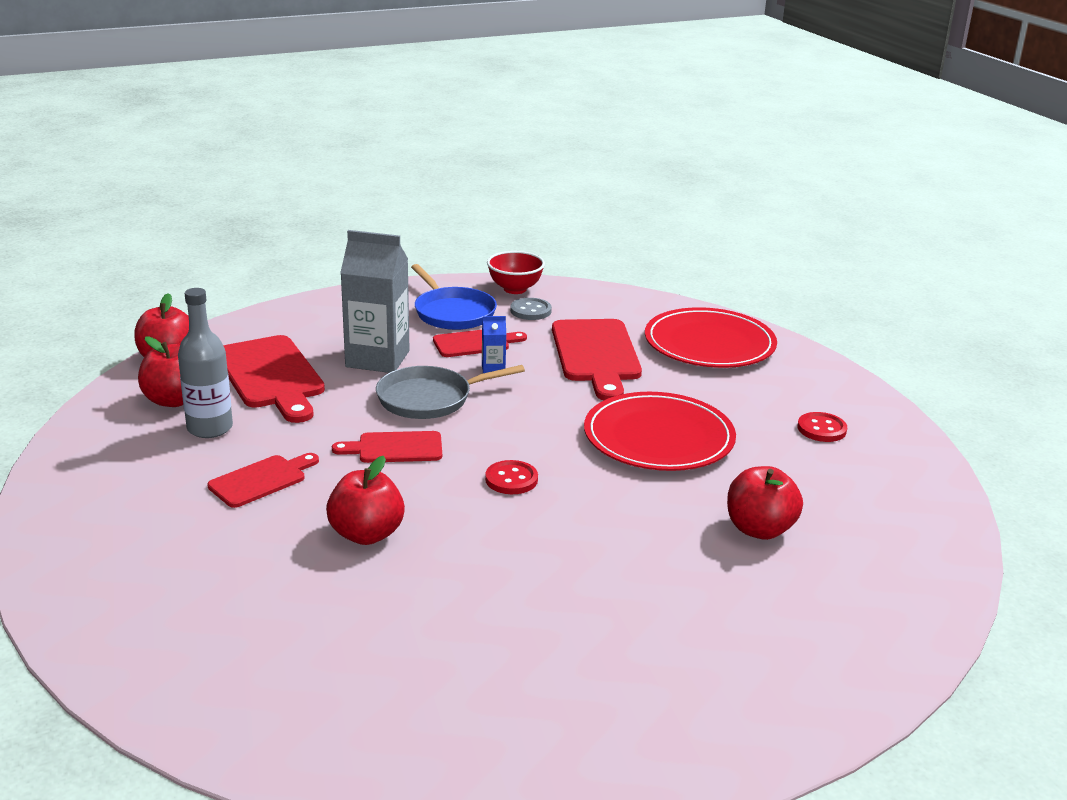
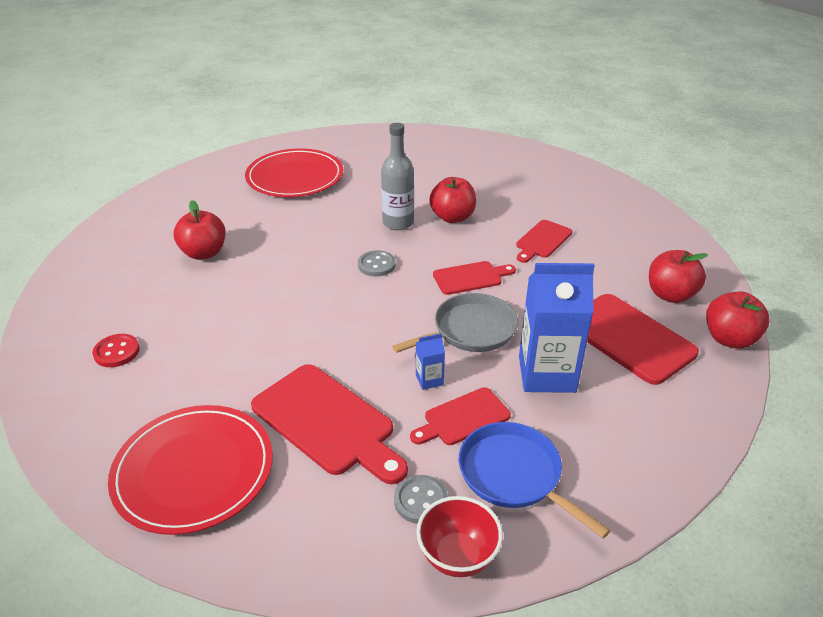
camera: 170 degrees right, 10 degrees up
(210, 428) = (616, 274): grey bottle -> grey bottle (398, 223)
(377, 359) = (546, 374): grey carton -> blue carton
(511, 479) = (376, 265): red button -> grey button
(596, 355) = (327, 422): red cutting board -> red cutting board turned 150 degrees clockwise
(658, 437) = (266, 319): red plate -> red plate (295, 177)

